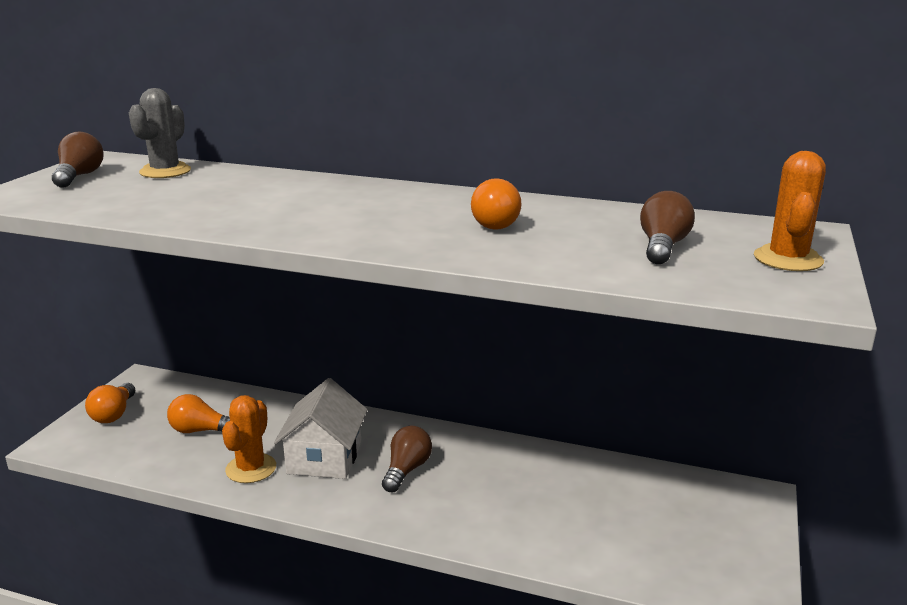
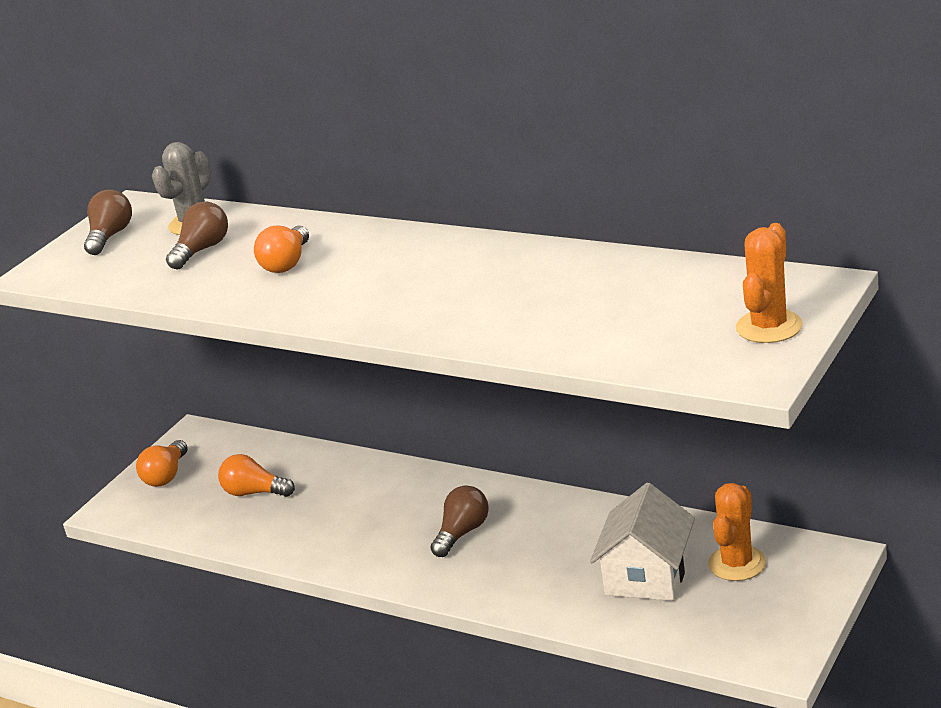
camera: 15 degrees right, 5 degrees up
(251, 468) = (303, 533): orange cactus -> orange cactus (737, 563)
(324, 458) = (379, 521): white house -> white house (647, 575)
(496, 223) = (506, 287): orange light bulb -> orange light bulb (287, 263)
(662, 247) = (655, 315): brown light bulb -> brown light bulb (202, 250)

